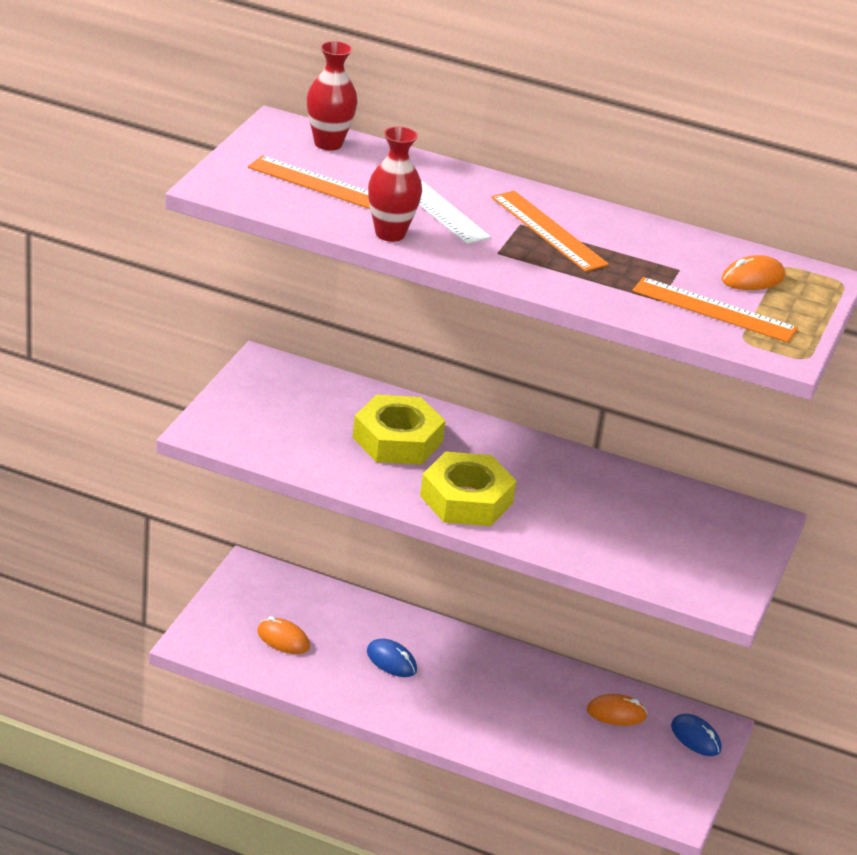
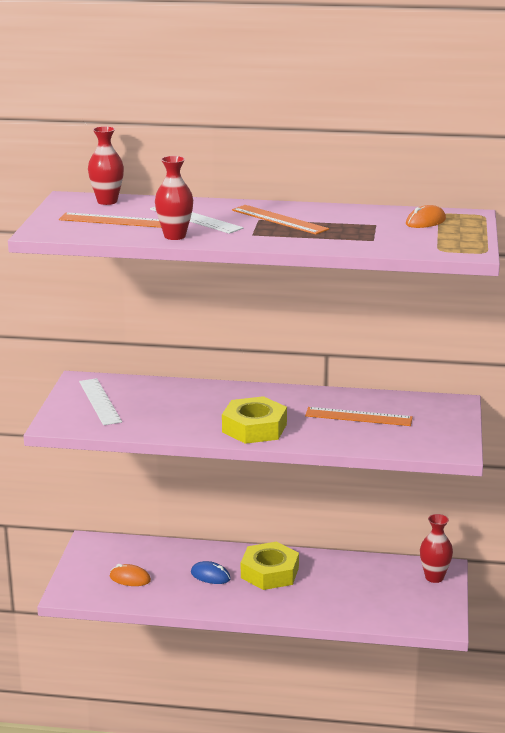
camera: 10 degrees left, 10 degrees down
(277, 406) = (100, 401): none -> white ruler
(397, 440) = (192, 405): yellow nut -> yellow nut (269, 573)
(616, 713) = (375, 574): orange mouse -> none
(695, 738) = (434, 577): blue mouse -> red vase
(714, 310) = (411, 239): orange ruler -> orange ruler (358, 416)

